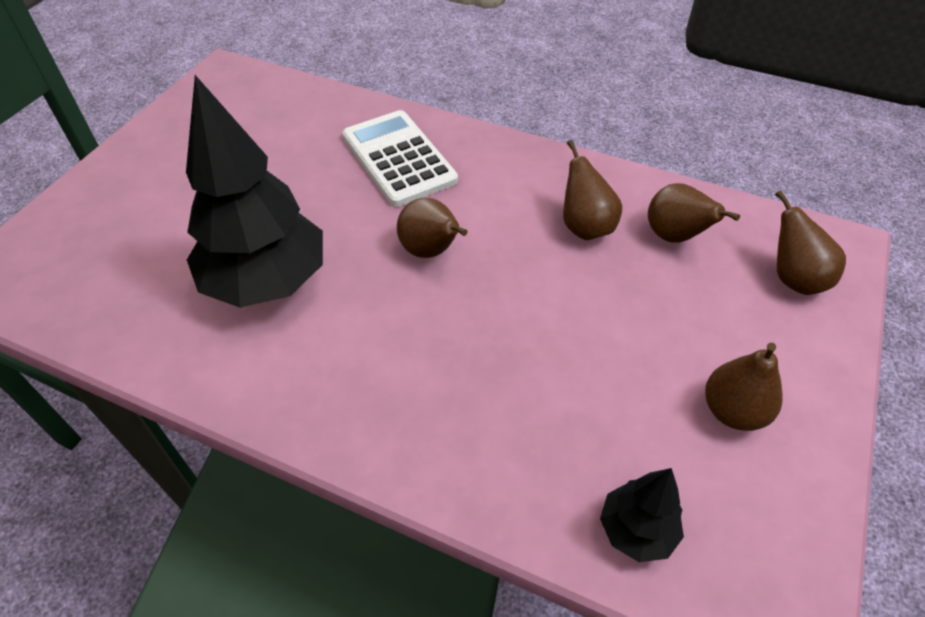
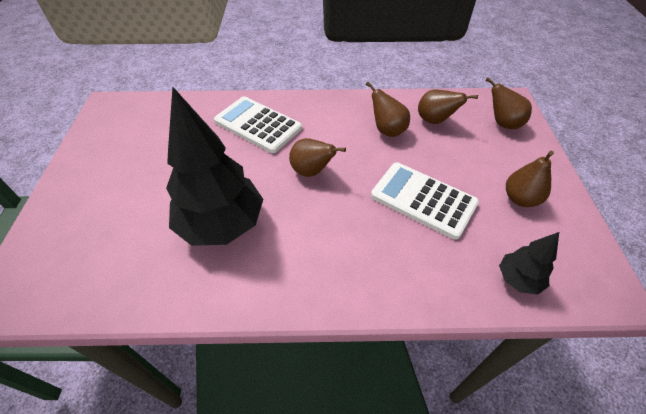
camera: 25 degrees left, 0 degrees up
(568, 352) = (423, 200): none -> white calculator

